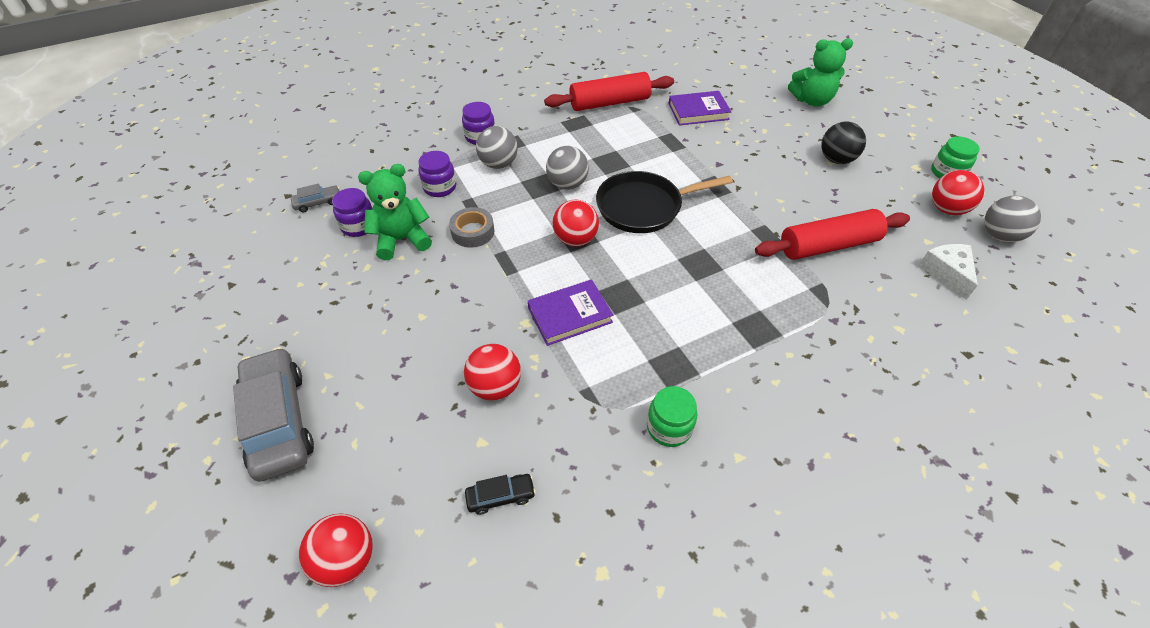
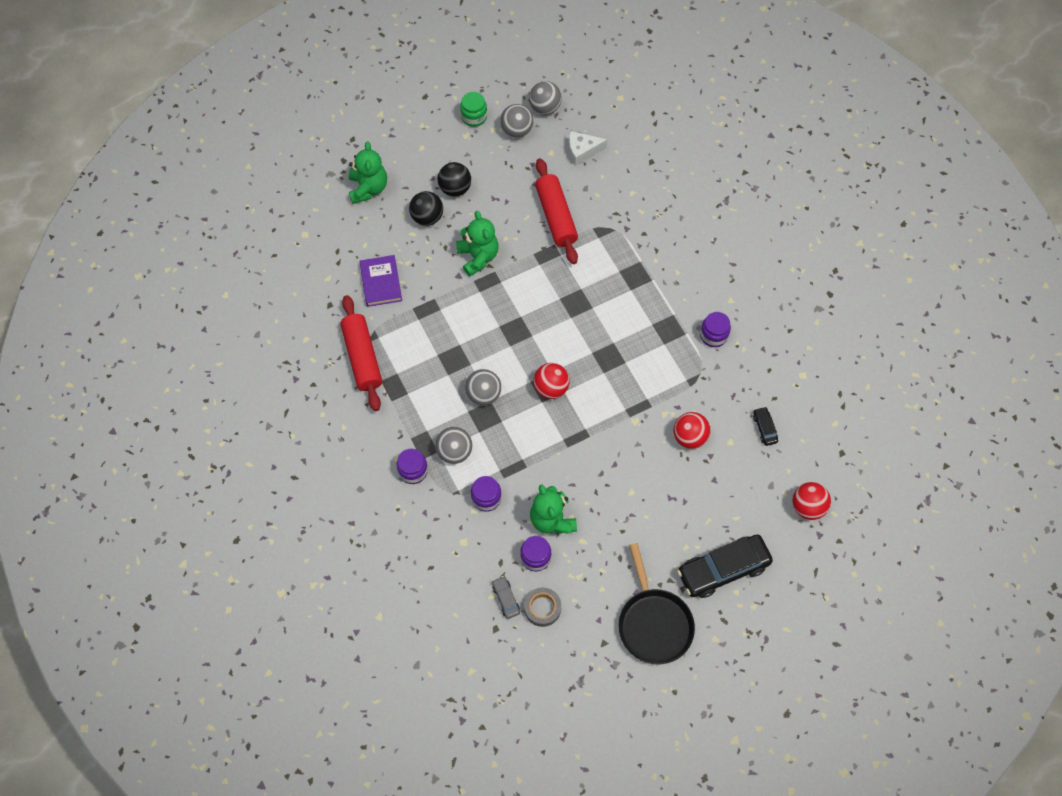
camera: 90 degrees left, 15 degrees up
(279, 421) = (723, 569): grey car -> black car
(473, 232) = (542, 465): grey tape -> grey tape (542, 608)
(570, 315) = (627, 391): purple book -> none
(643, 207) = (513, 337): black pan -> black pan (654, 624)
(669, 427) = (713, 335): green jar -> purple jar
(748, 178) = (478, 257): none -> green teddy bear
(789, 140) = (427, 217): none -> black ball
(947, 209) = (516, 130): red ball -> grey ball

